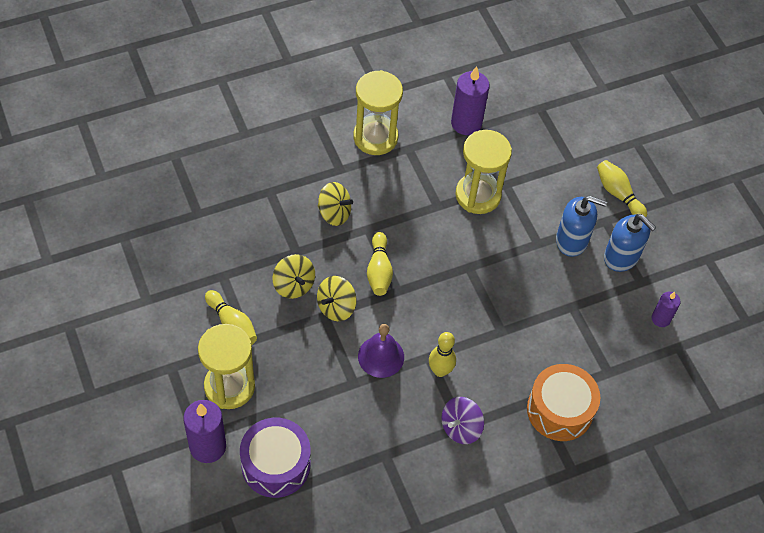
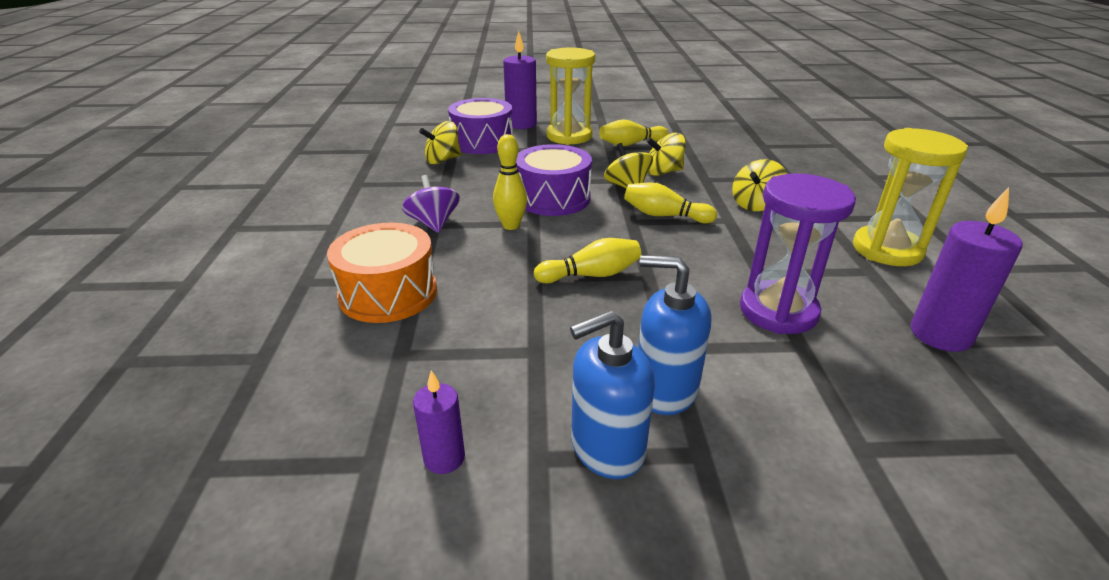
camera: 115 degrees right, 25 degrees down
(336, 481) = (443, 160): none -> yellow spinning top
(381, 356) = (553, 198): purple bell -> purple drum
(478, 195) = (778, 311): yellow hourglass -> purple hourglass
(572, 240) = (665, 389): blue soap dispenser -> blue soap dispenser turned 75 degrees clockwise
(618, 194) = (772, 502): yellow bowling pin -> yellow bowling pin (591, 275)

